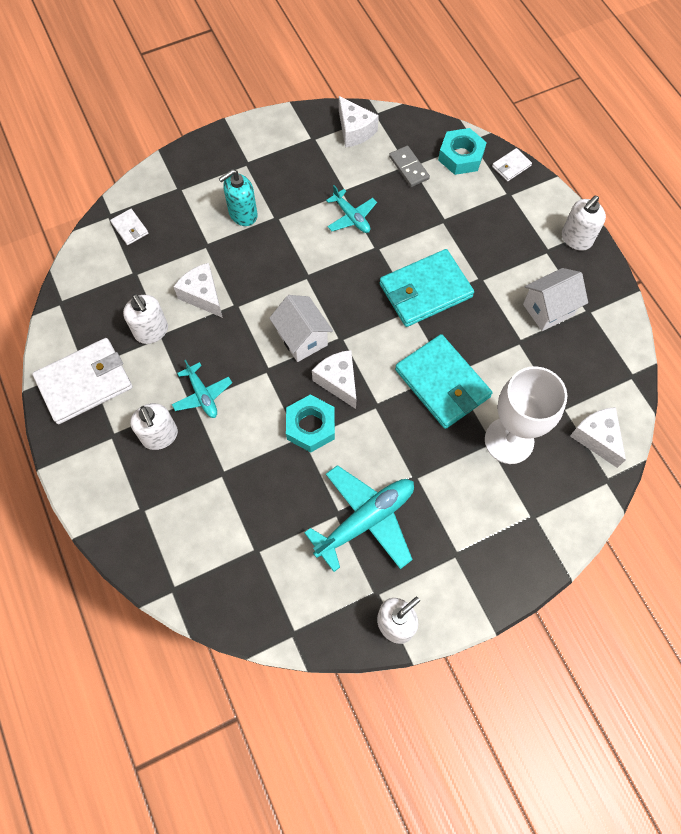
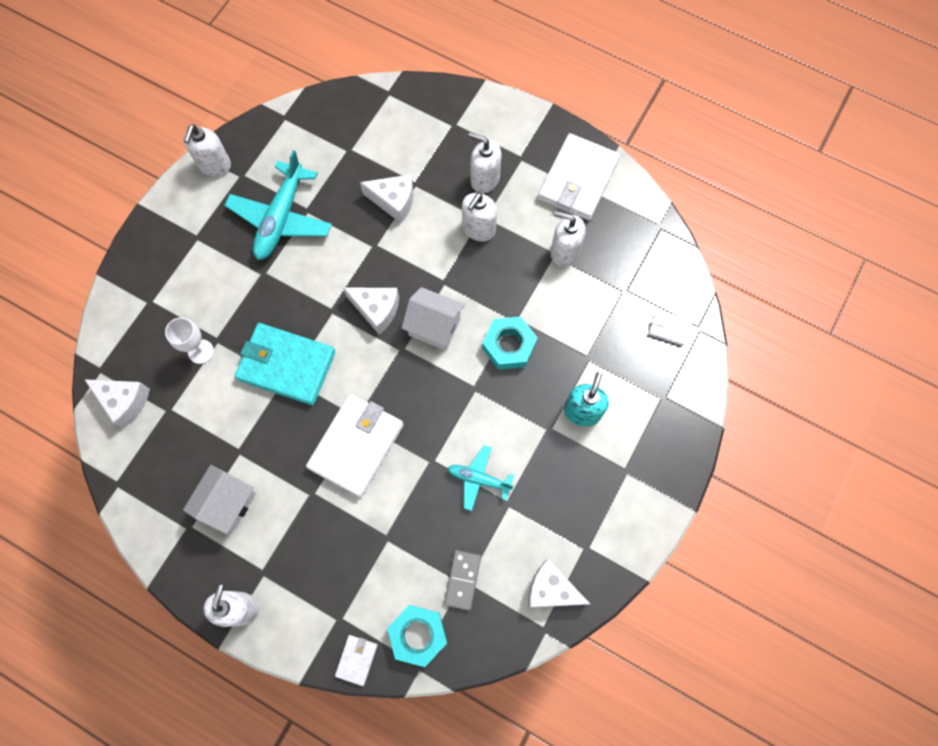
camera: 145 degrees right, 5 degrees up
(202, 395) = (478, 229): turquoise plane -> white soap dispenser
(203, 295) = (549, 309): white cheese -> white cheese (394, 201)
(310, 426) = (373, 259): turquoise nut -> turquoise nut (509, 346)
(409, 168) = (462, 580): grey domino -> grey domino turned 75 degrees clockwise
(425, 290) = (356, 446): turquoise wallet -> white wallet
(509, 440) = (201, 351): white goblet -> white goblet, size x0.53

